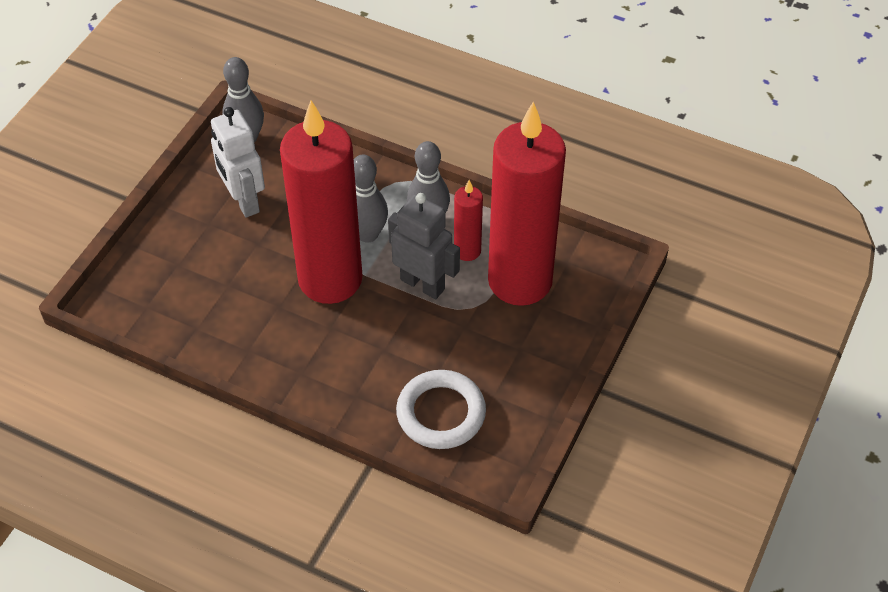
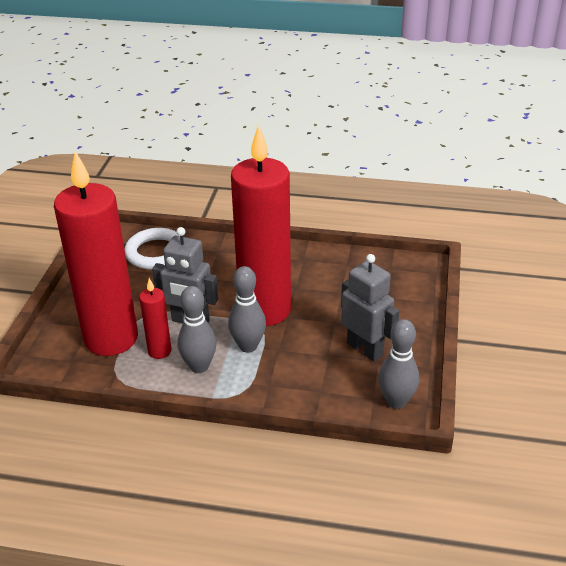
camera: 165 degrees right, 15 degrees down
(244, 201) = (365, 349): white robot -> grey robot

